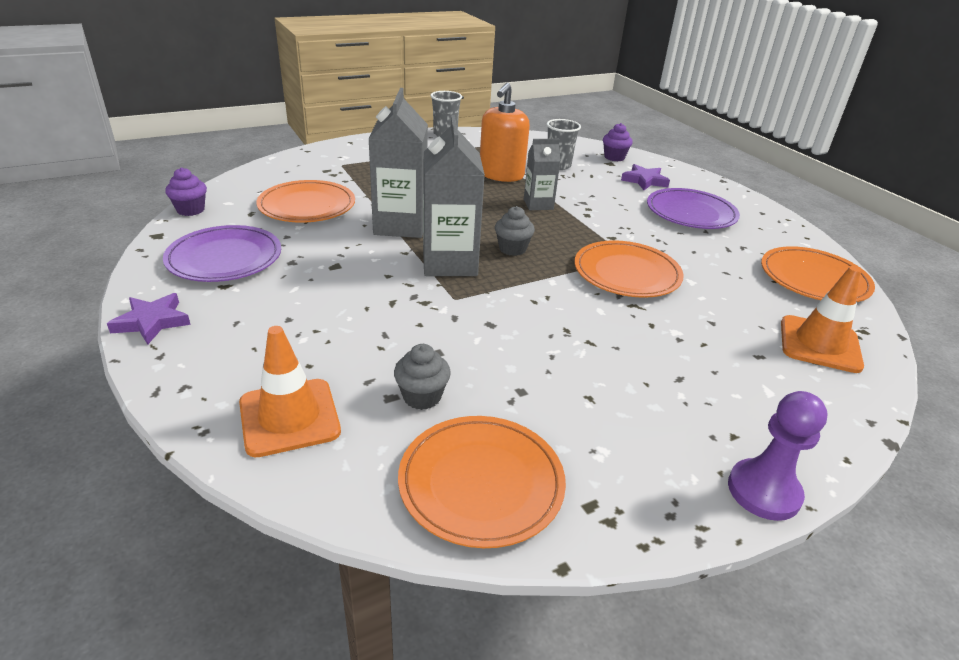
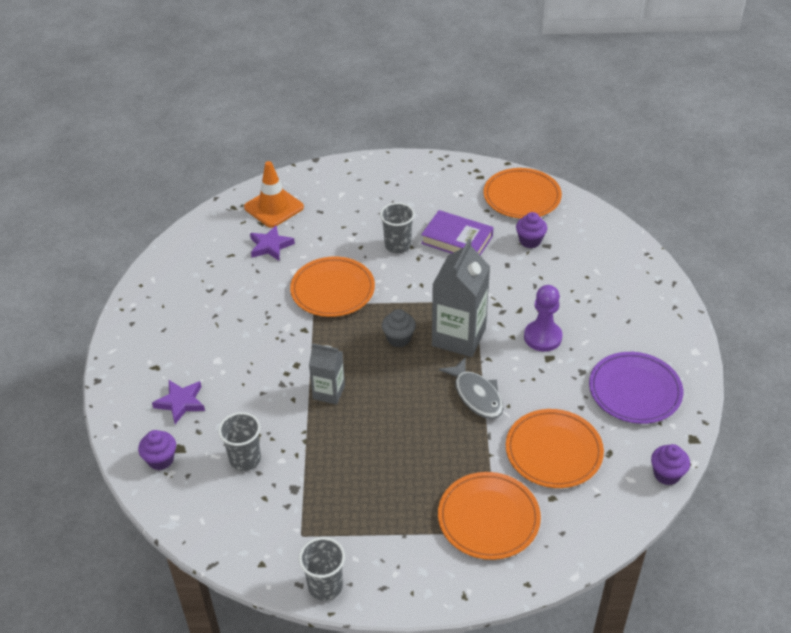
camera: 150 degrees left, 10 degrees up
(152, 322) = (683, 336): purple star -> purple star (270, 246)
(289, 417) = (603, 249): orange traffic cone -> none
(400, 225) = (476, 395): grey carton -> grey fish
(422, 396) = (530, 241): grey cupcake -> purple cupcake
(501, 175) = (325, 457): orange soap dispenser -> none
(535, 368) = (457, 240): none -> purple book
(608, 338) = (397, 245): none -> grey cup
(691, 213) = (198, 340): purple plate -> none
(763, 491) = (400, 161): purple pawn -> purple pawn (542, 337)
(814, 279) = (202, 248): orange plate -> orange plate (488, 518)

